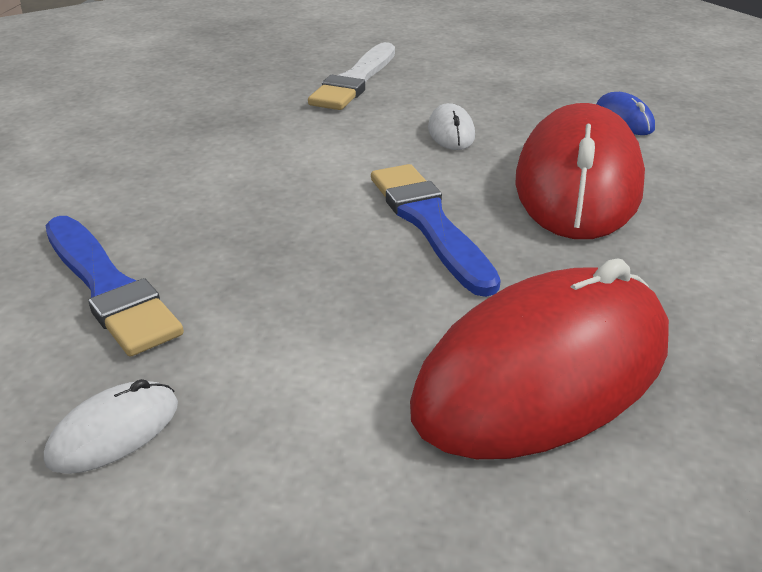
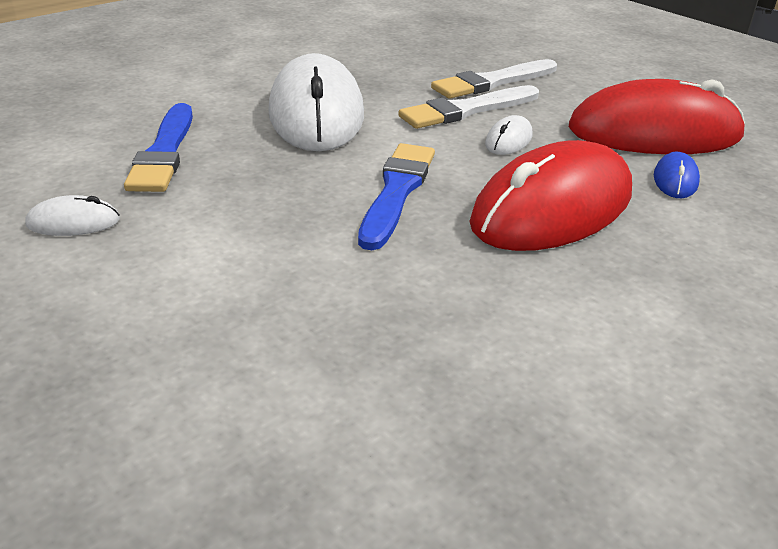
camera: 35 degrees right, 0 degrees up
(227, 172) = (316, 113): none -> white mouse
(372, 116) = (467, 110): none -> white brush
(544, 373) = (329, 306): red mouse -> red mouse (654, 133)

